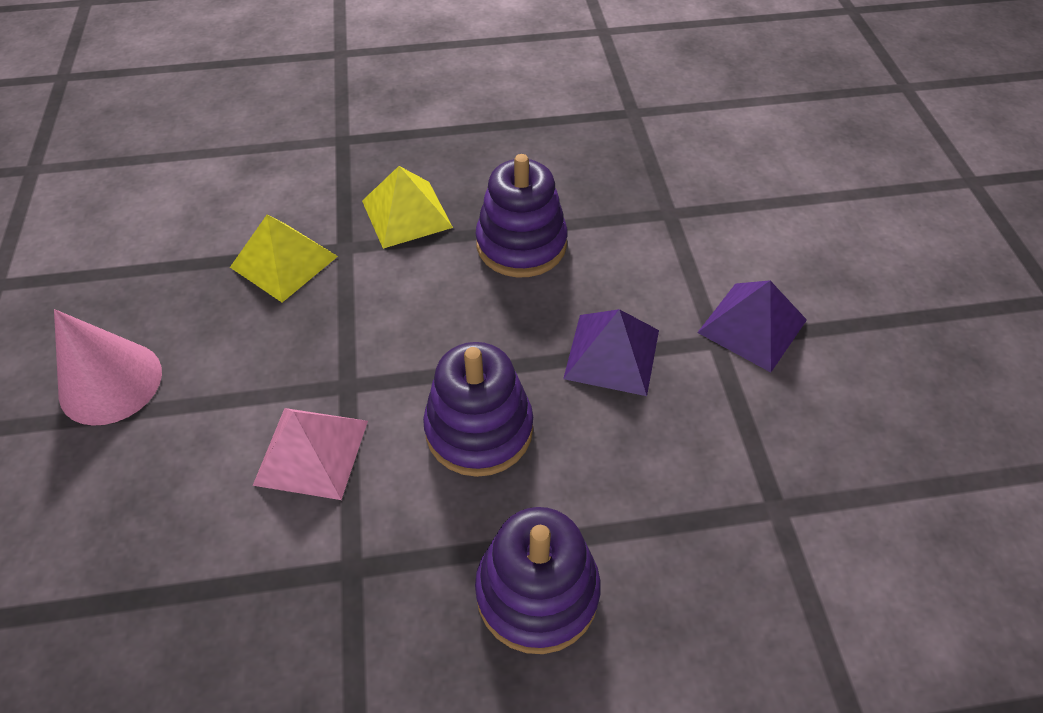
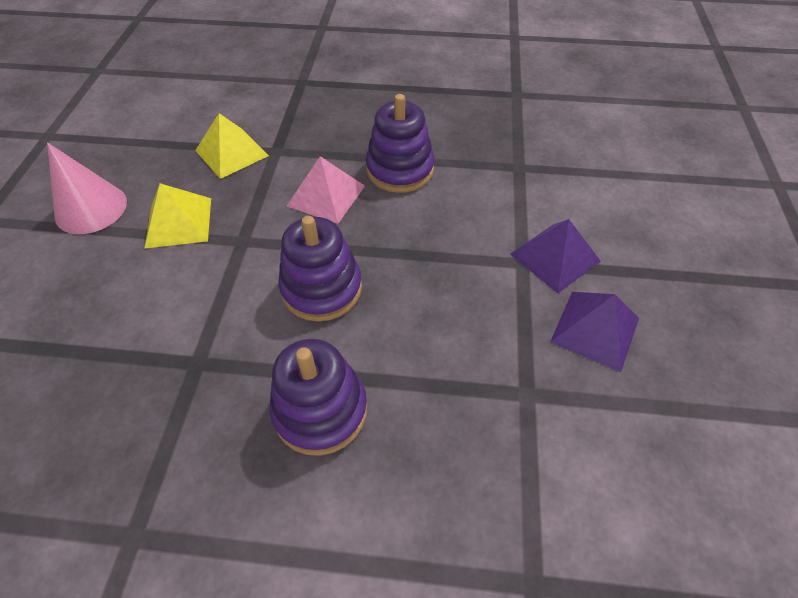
camera: 15 degrees right, 0 degrees up
(312, 452) = (201, 279): pink pyramid -> pink pyramid (326, 195)
(407, 214) = (326, 136): yellow pyramid -> yellow pyramid (179, 222)
(612, 354) = (438, 256): purple pyramid -> purple pyramid (595, 329)

